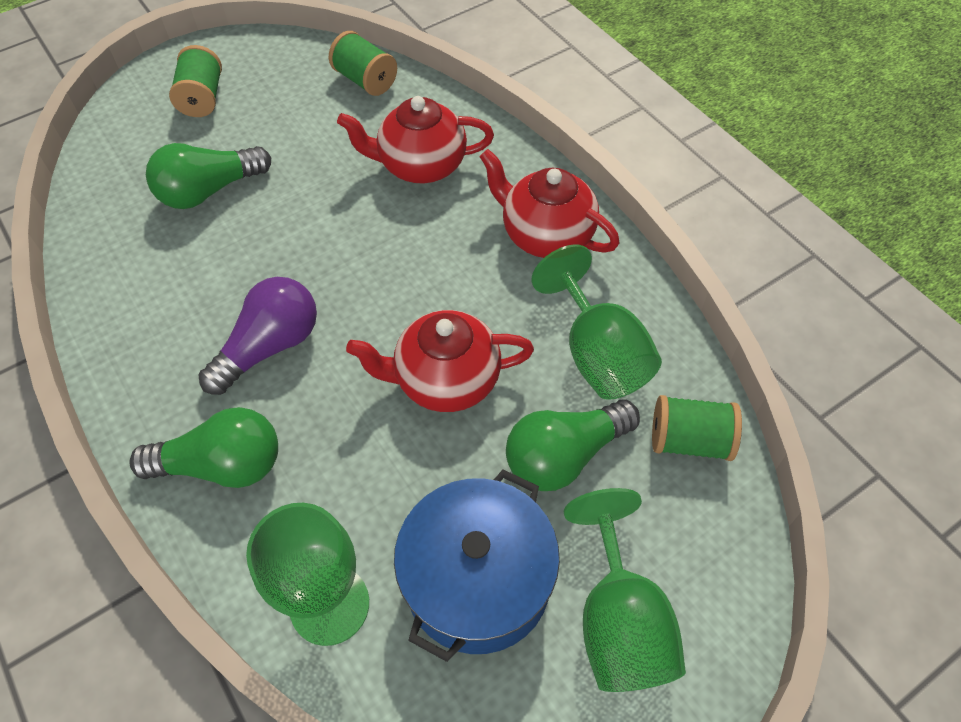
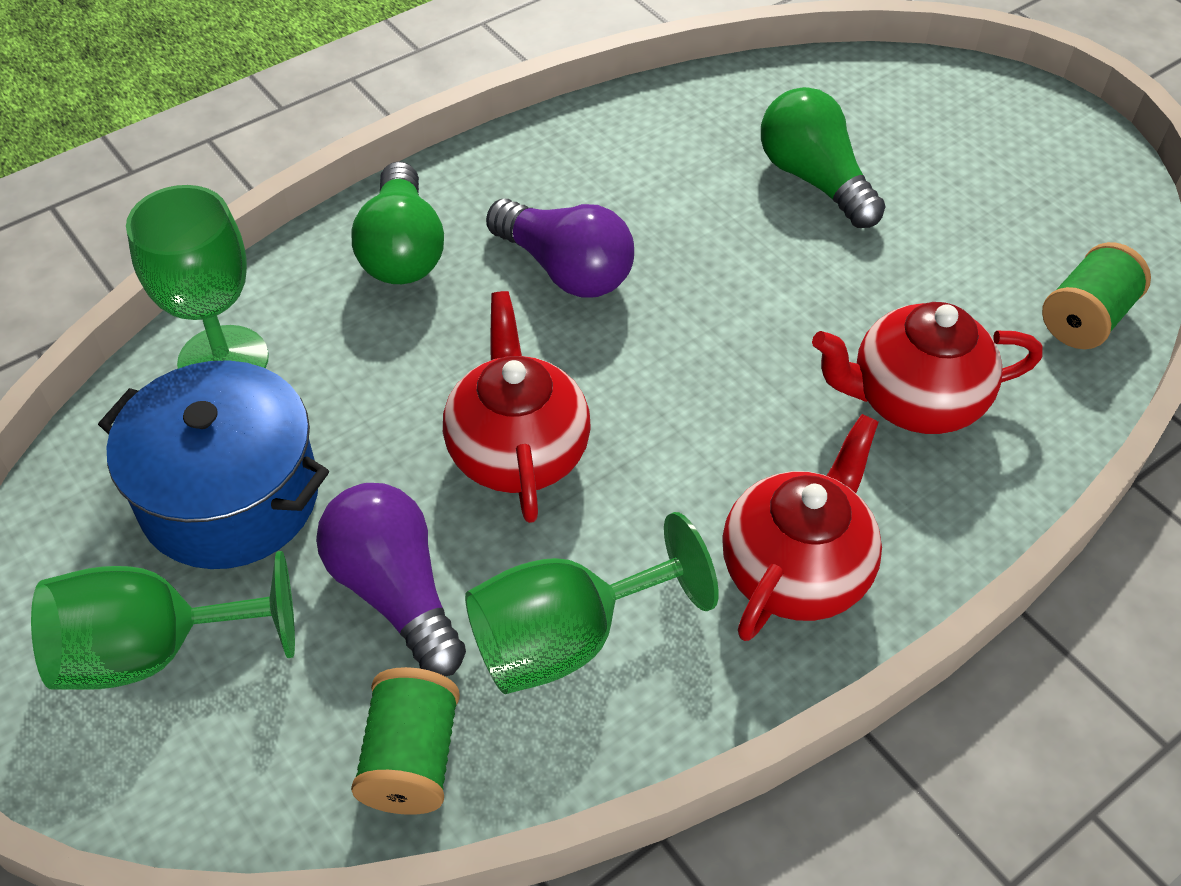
camera: 85 degrees right, 5 degrees down
(202, 98) = (987, 147): green spool -> none
(421, 165) = (913, 400): red teapot -> red teapot turned 90 degrees counterclockwise
(564, 455) = (395, 591): green light bulb -> purple light bulb

